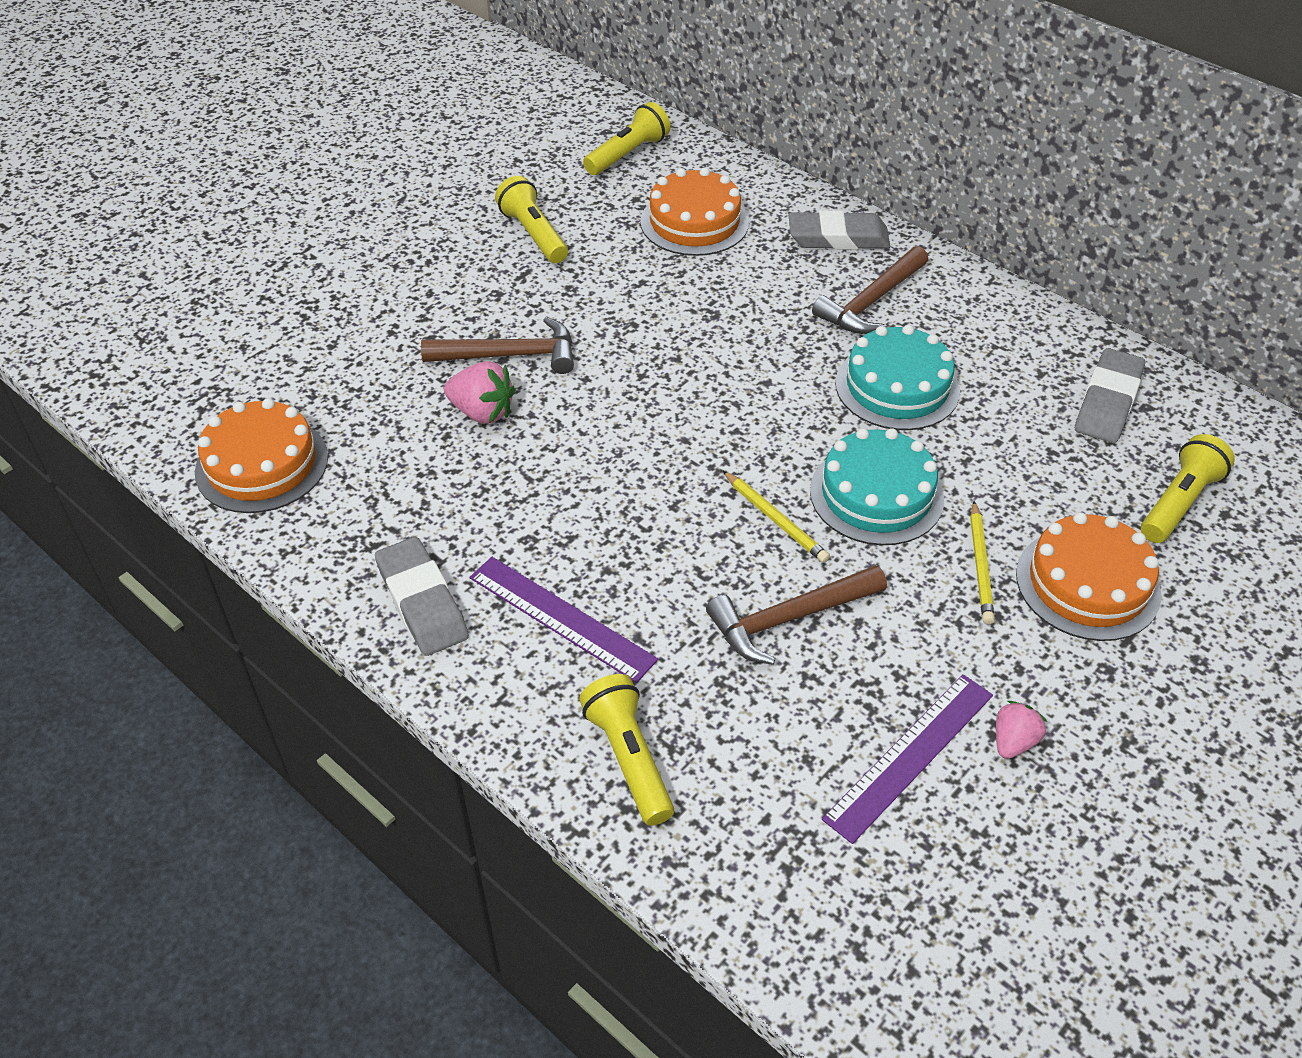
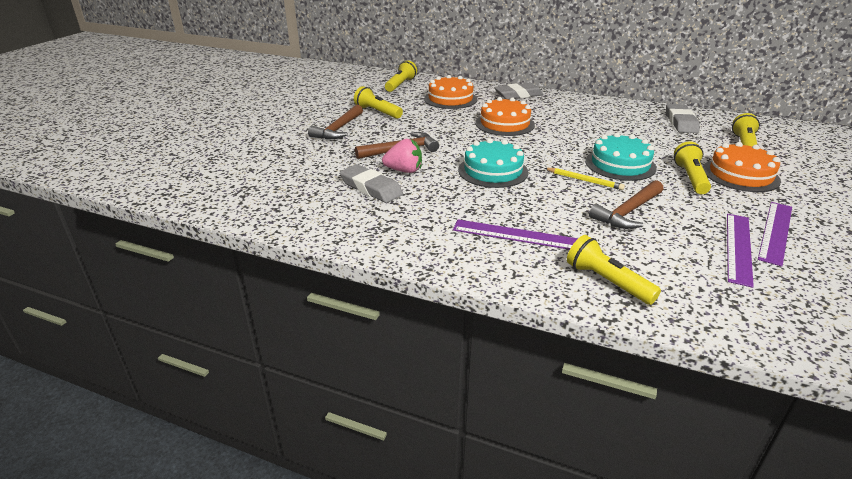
camera: 20 degrees left, 15 degrees down
(262, 464) = (295, 210): orange cake -> orange cake (504, 124)
(422, 602) = (434, 245): grey eraser -> grey eraser (371, 188)
(871, 302) = (552, 110): brown hammer -> brown hammer (338, 129)
(897, 387) = (591, 131): turquoise cake -> turquoise cake (493, 171)
(980, 565) = (690, 178): yellow pencil -> yellow flashlight
(1013, 741) = (776, 232): pink strawberry -> purple ruler

